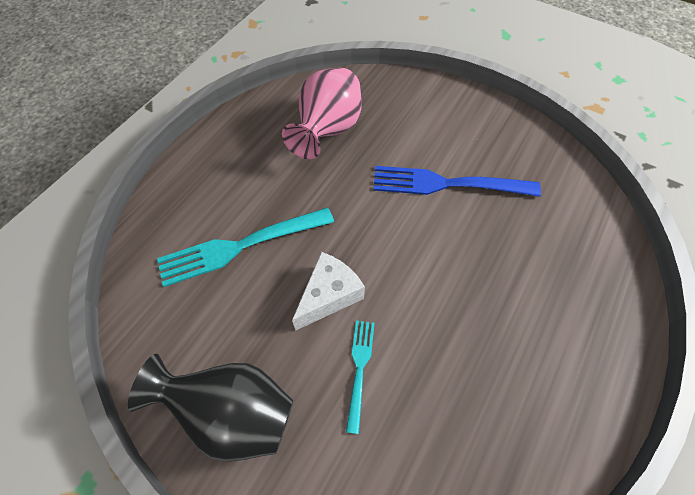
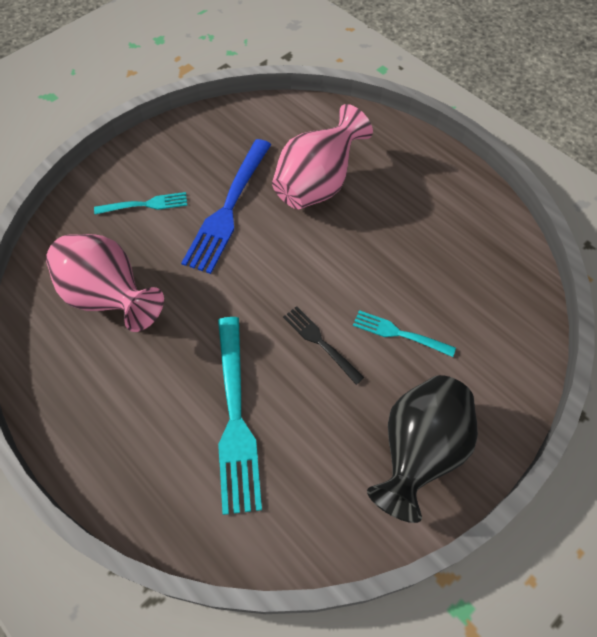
camera: 75 degrees left, 0 degrees up
(329, 295) = (320, 342): white cheese -> black fork
(425, 125) = (145, 204): none -> turquoise fork
(511, 250) = (317, 185): none -> pink vase

